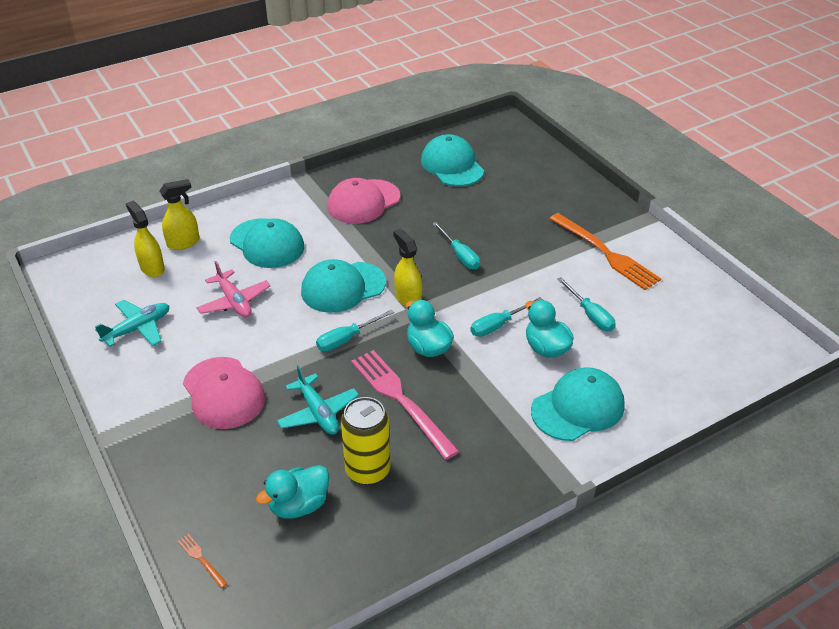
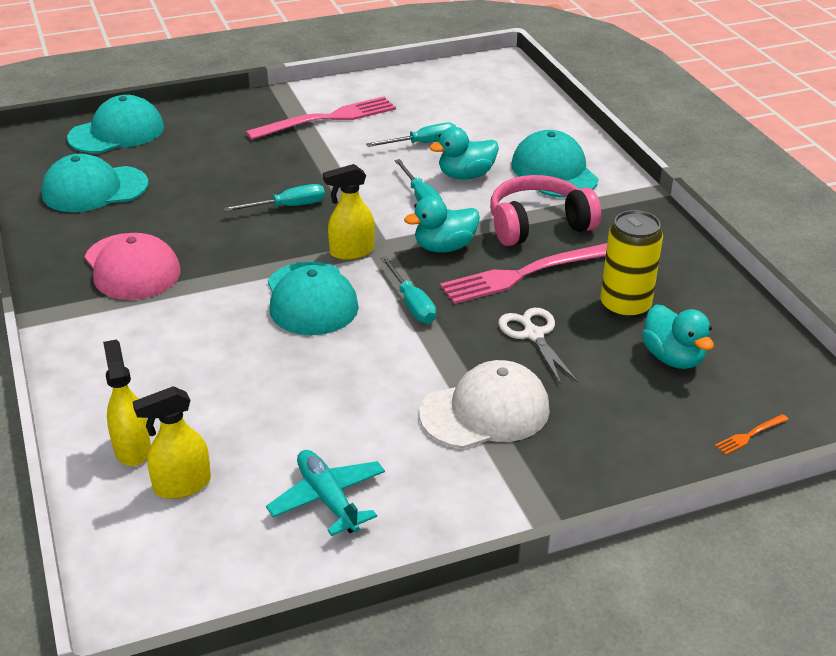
camera: 80 degrees left, 5 degrees down
(223, 393) = (485, 411): pink cap -> white cap
(234, 301) = (302, 397): pink plane -> none
(267, 243) = (181, 360): turquoise cap -> turquoise cap (117, 132)
(318, 412) = (533, 335): turquoise plane -> white scissors
(480, 403) = (538, 225): none -> pink headphones
(606, 253) = (328, 119): orange fork -> pink fork

